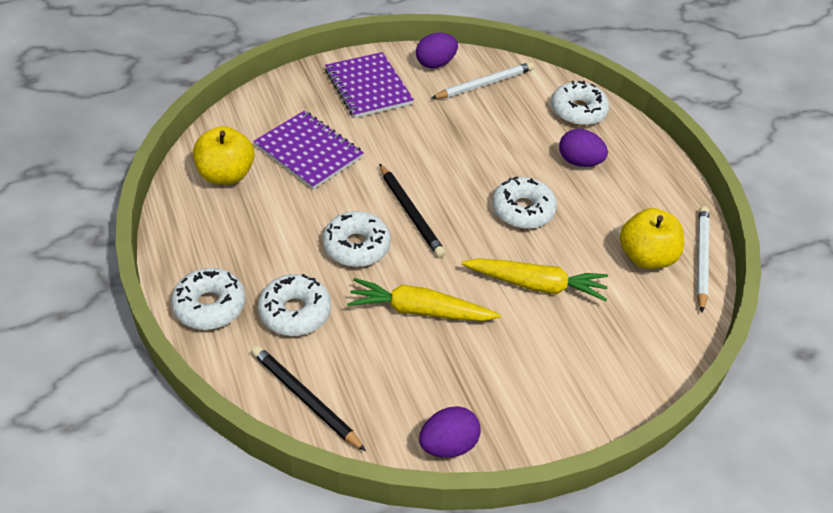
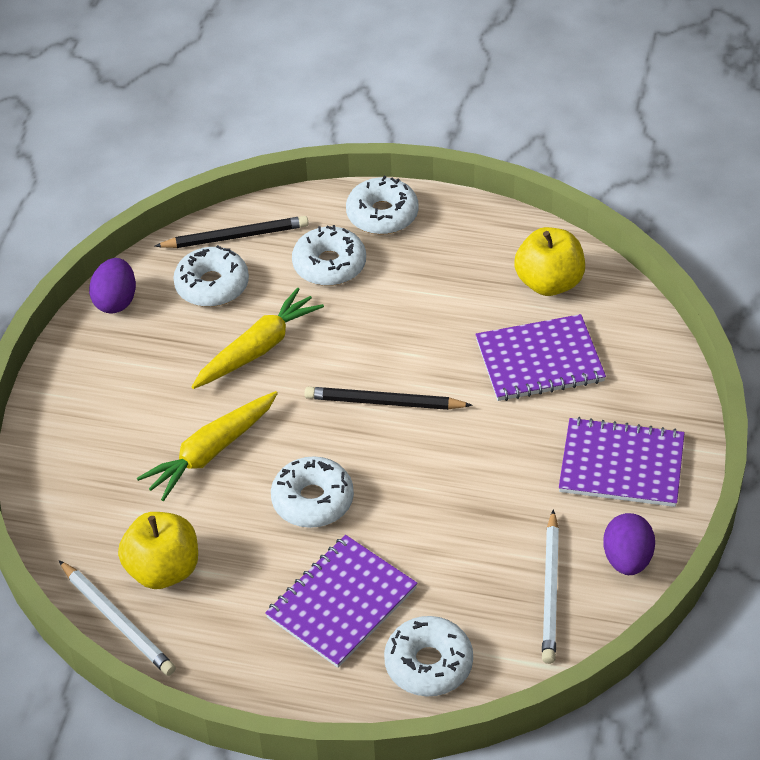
camera: 130 degrees right, 0 degrees up
(356, 246) = (372, 339): white donut -> white donut (212, 285)
(579, 162) = (342, 603): purple egg -> purple notebook

